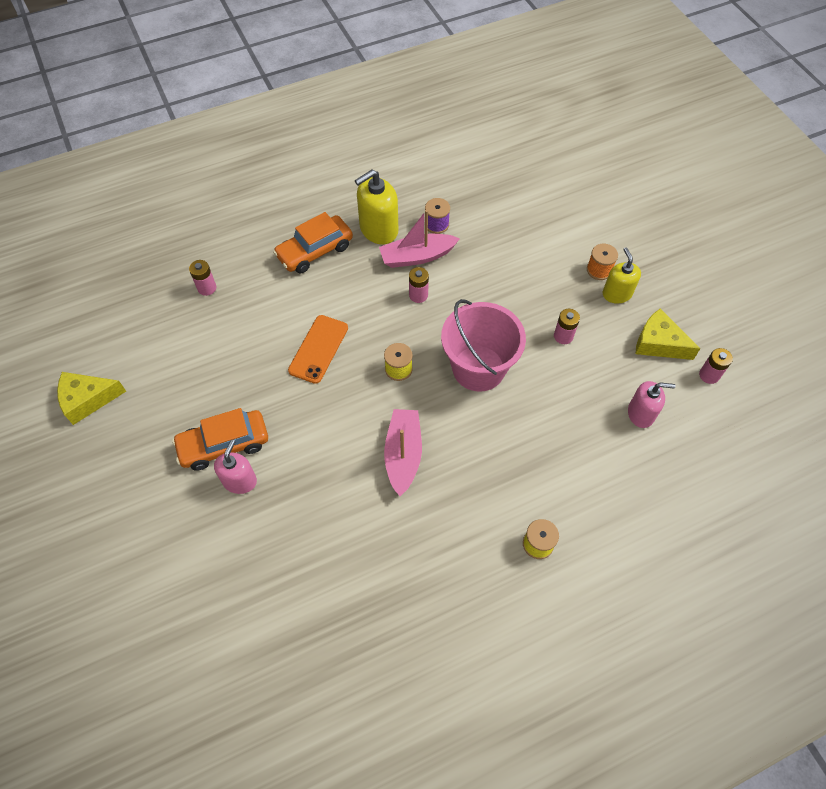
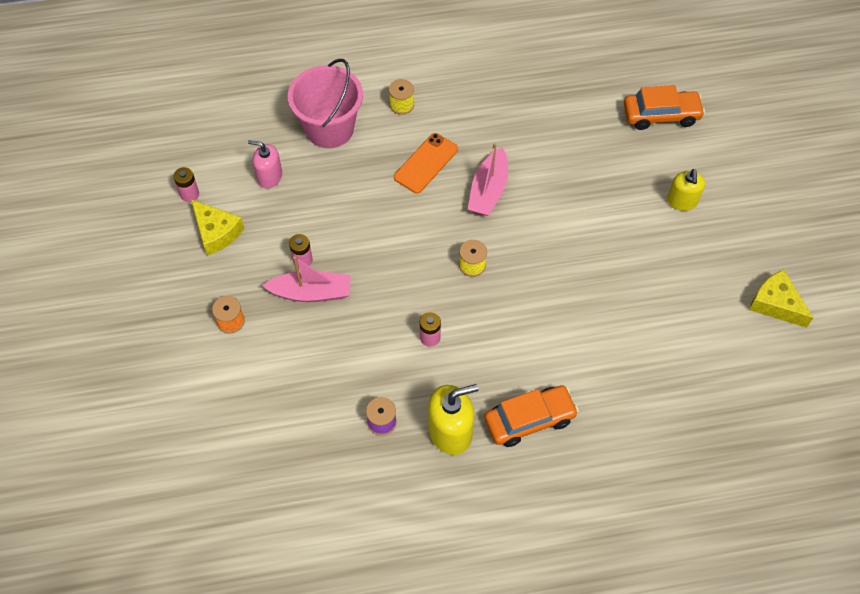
camera: 165 degrees left, 0 degrees up
(87, 400) = (775, 304): yellow cheese -> yellow cheese turned 135 degrees counterclockwise
(207, 288) = (655, 401): pink battery -> none
(224, 444) = (645, 233): orange car -> orange car (661, 115)
(239, 481) = (633, 201): pink soap dispenser -> none
(318, 349) = (545, 303): orange phone -> orange phone (426, 163)
(417, 257) = (417, 384): pink boat -> pink boat (311, 293)
(478, 368) = (396, 248): pink bucket -> pink bucket (329, 128)
(617, 294) = (227, 290): yellow soap dispenser -> yellow soap dispenser (682, 201)

